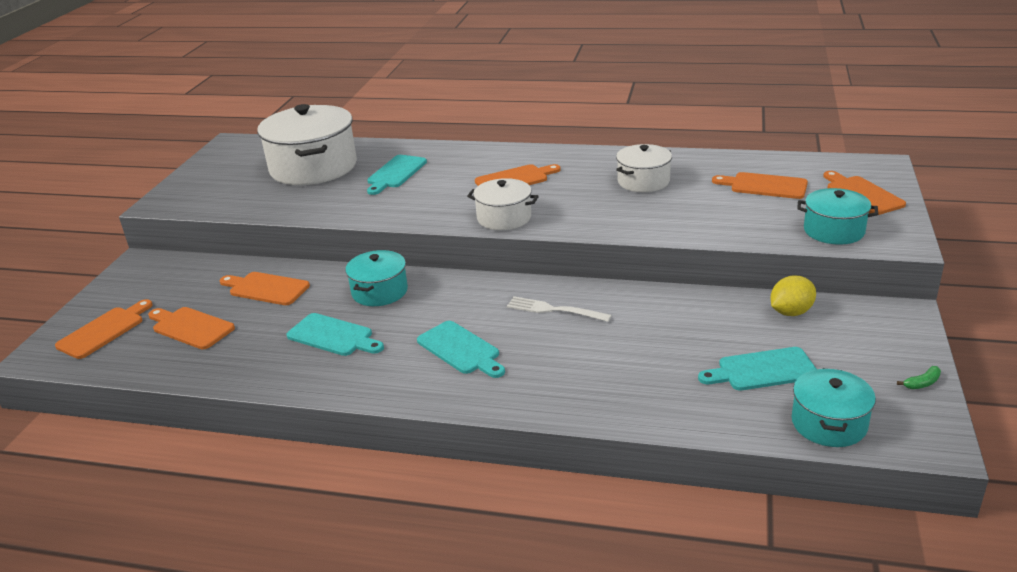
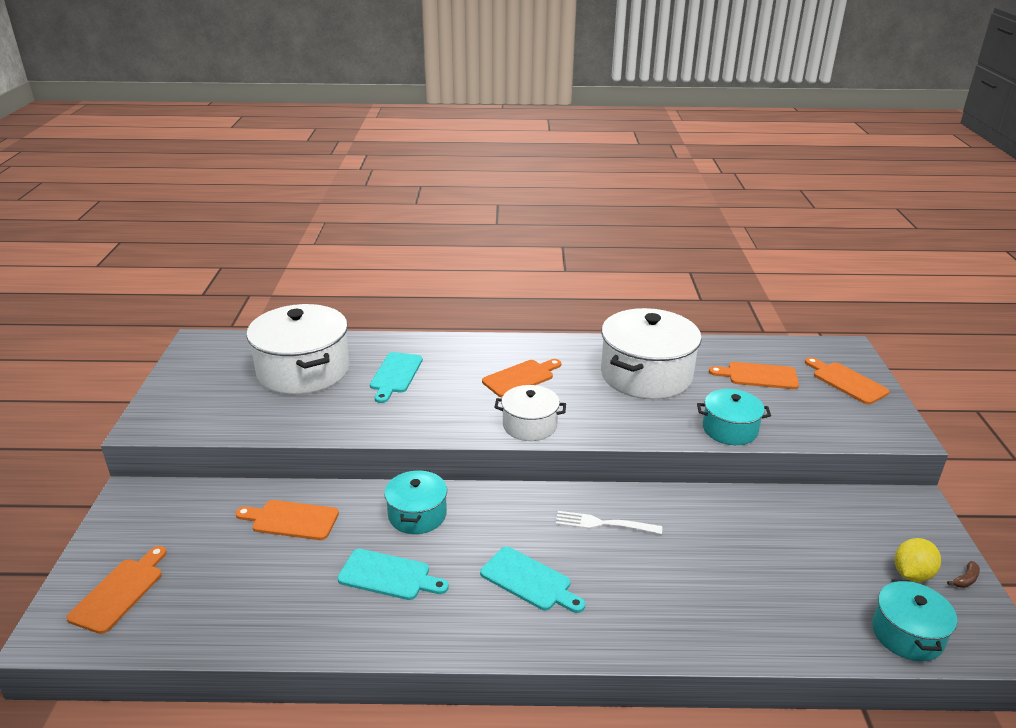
camera: 15 degrees left, 0 degrees up
(190, 327) = (222, 578): orange cutting board -> none
(643, 181) = (646, 375): white pot -> white pot, size x1.83
(762, 370) = (824, 578): turquoise cutting board -> none
(791, 312) = (822, 509): yellow lemon -> yellow lemon (912, 574)
(834, 231) = (841, 424): turquoise pot -> turquoise pot (730, 429)
(922, 383) = (965, 579): green banana -> brown banana

